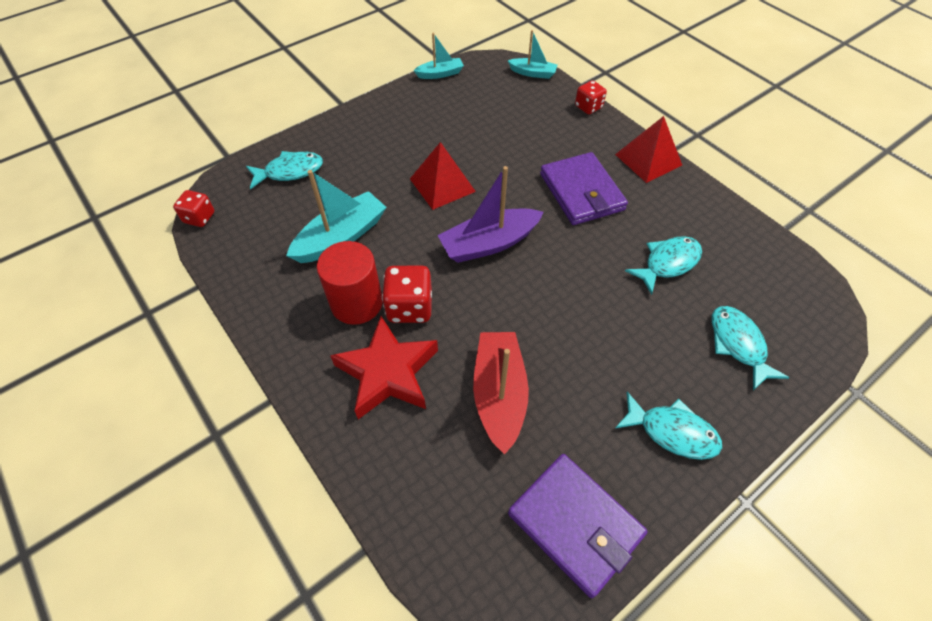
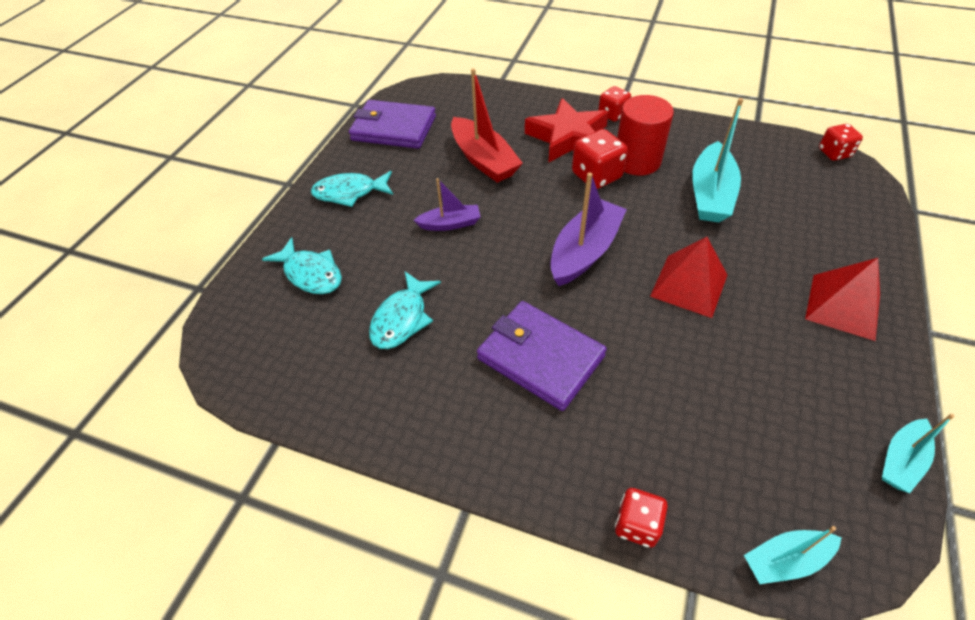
camera: 150 degrees right, 5 degrees down
(290, 171) = (837, 222): turquoise fish -> none
(309, 378) = (612, 114): none -> red dice
(583, 329) = (450, 224): none -> purple boat
(648, 159) = (489, 459): red pyramid -> red pyramid (843, 306)

